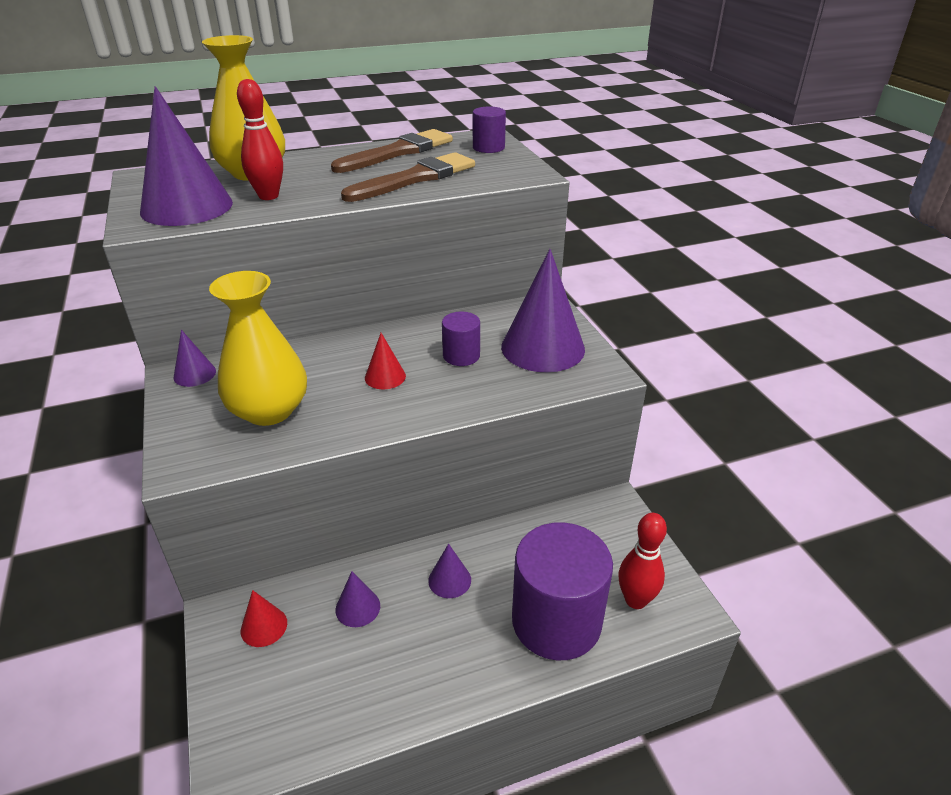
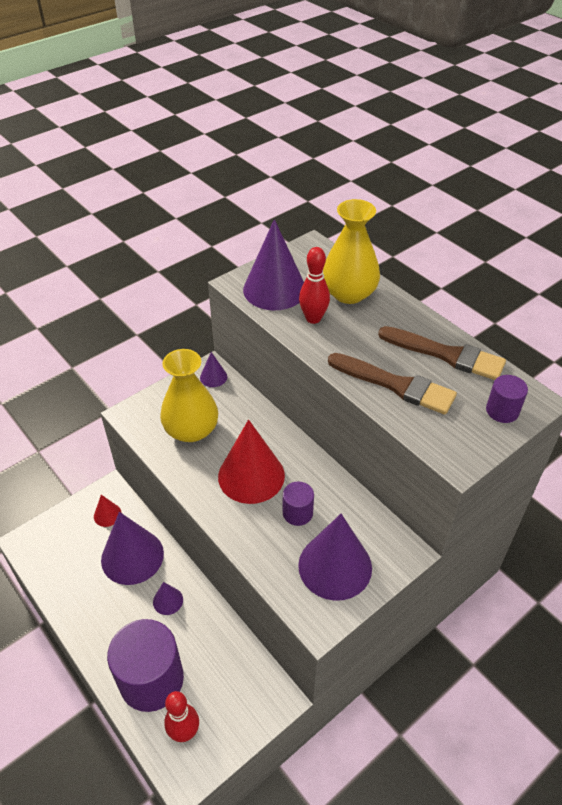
camera: 70 degrees right, 10 degrees up
(358, 607) = (132, 556): purple cone -> purple cone, size x2.16
(385, 377) = (251, 476): red cone -> red cone, size x2.16

